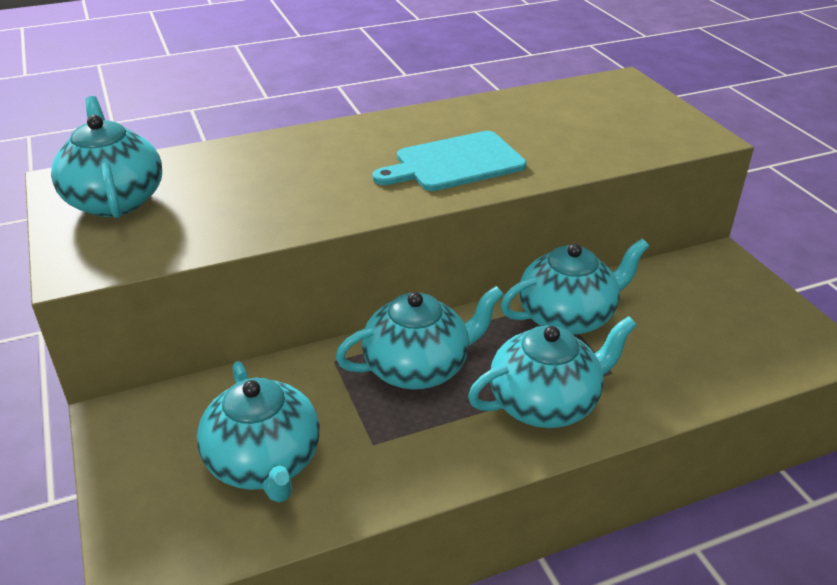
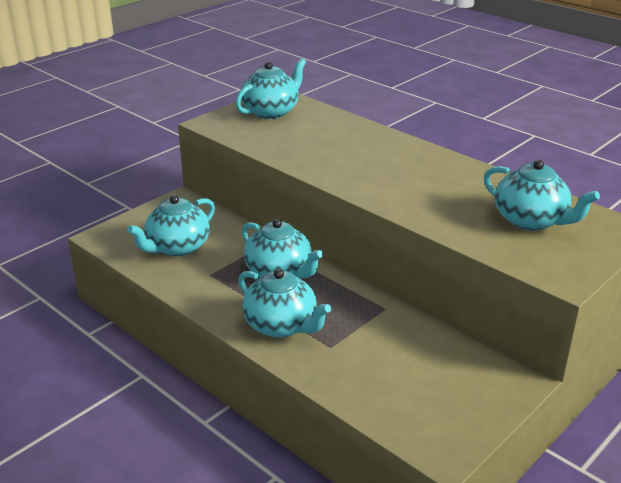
camera: 65 degrees right, 5 degrees down
(455, 163) = (407, 188): turquoise cutting board -> none
(567, 317) = (375, 317): turquoise teapot -> turquoise teapot (531, 220)

